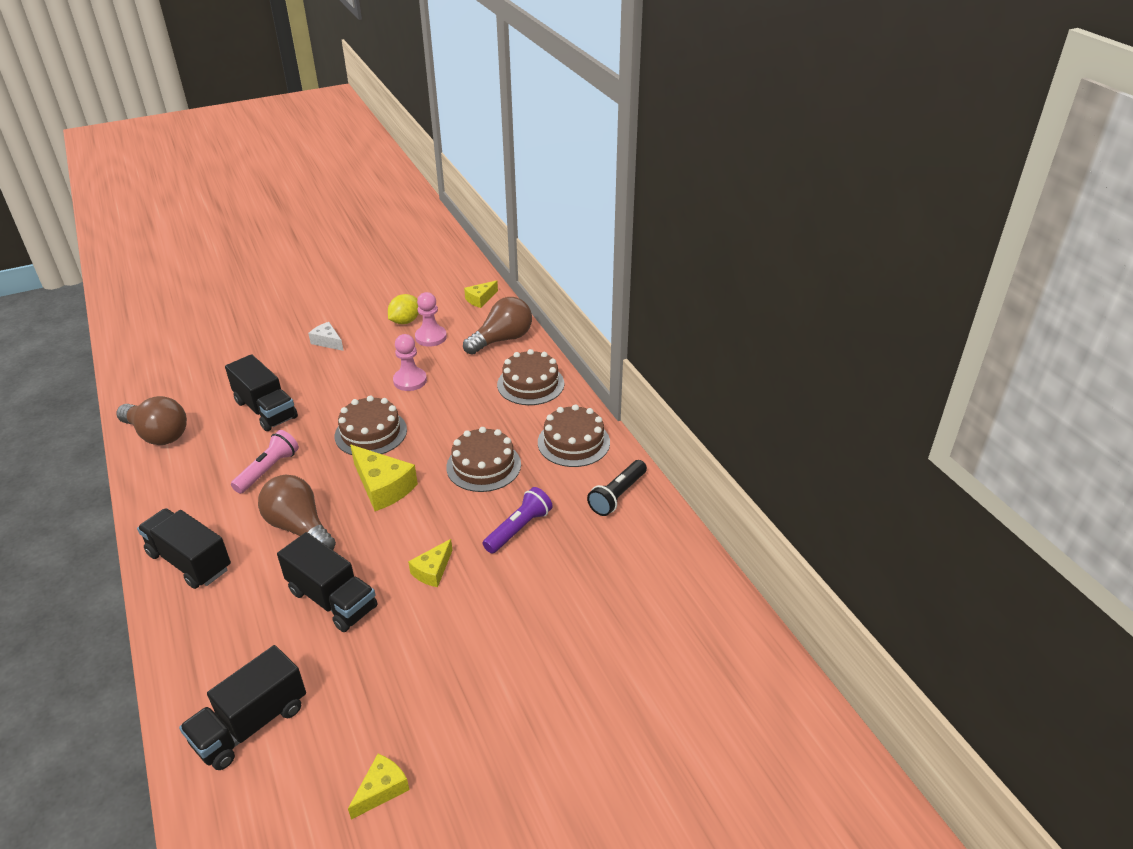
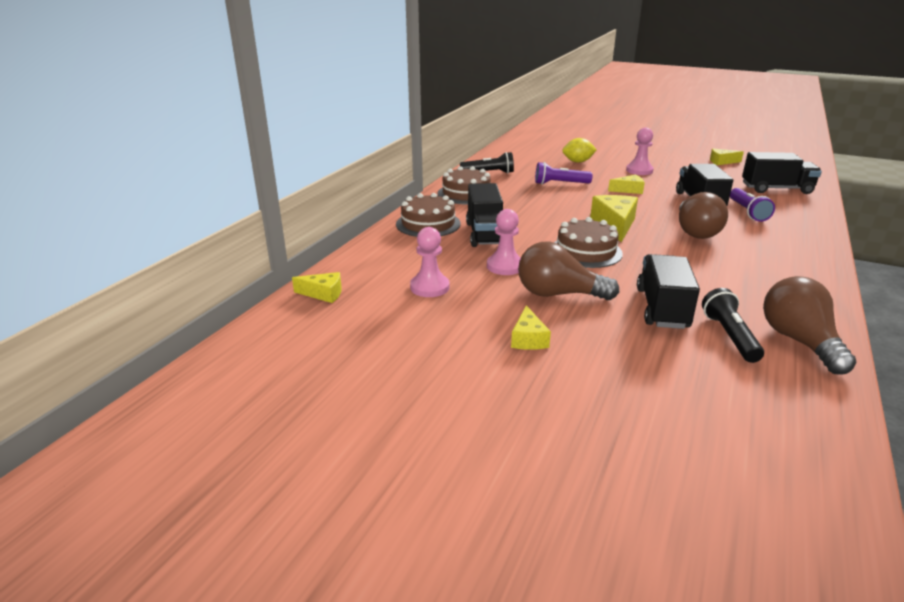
camera: 130 degrees left, 10 degrees down
(190, 561) = (792, 247): black truck -> black truck (485, 234)
(207, 412) = (729, 336): none -> black flashlight
(264, 613) = (747, 212): none -> purple flashlight
(268, 470) = (695, 267): pink flashlight -> none
(327, 342) = (528, 339): white cheese -> yellow cheese
(405, 321) = (423, 314): yellow lemon -> yellow lemon (577, 162)
(470, 642) = (639, 170): none -> pink pawn
(483, 466) = (536, 207): brown cake -> none
(502, 339) = (383, 255): brown light bulb -> brown light bulb (558, 294)

